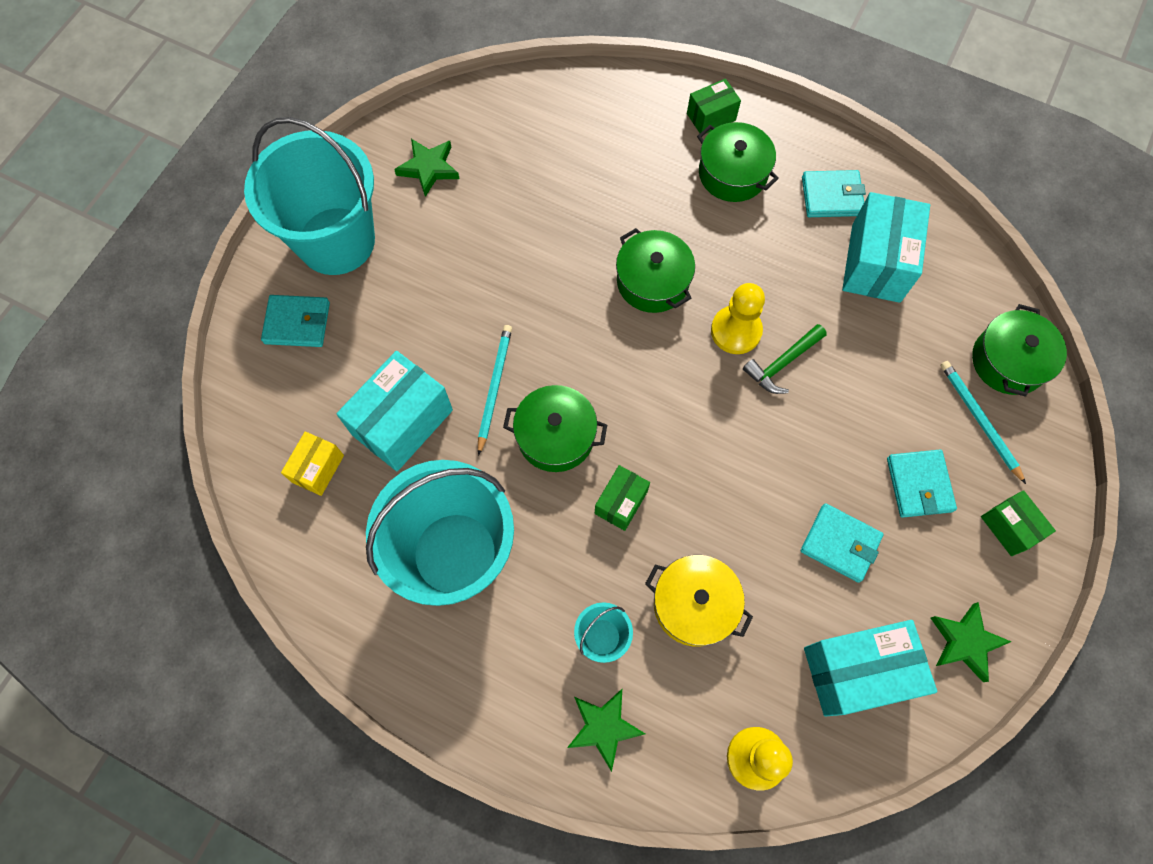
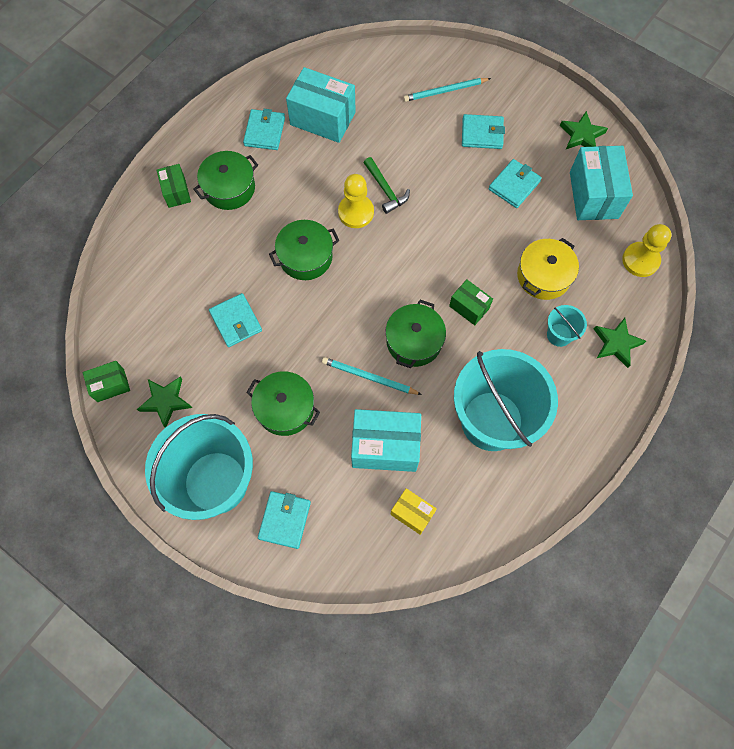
camera: 80 degrees left, 0 degrees up
(402, 422) = (385, 446): turquoise box -> turquoise box turned 45 degrees counterclockwise
(544, 219) = (236, 321): none -> turquoise wallet
(1008, 361) = (408, 65): green pot -> green pot (285, 408)
(1009, 527) = (515, 95): green box -> green box (110, 385)

